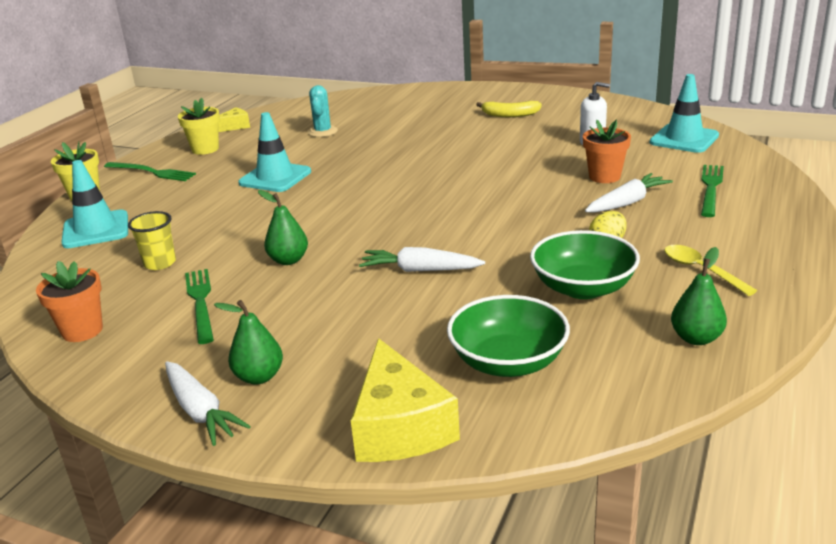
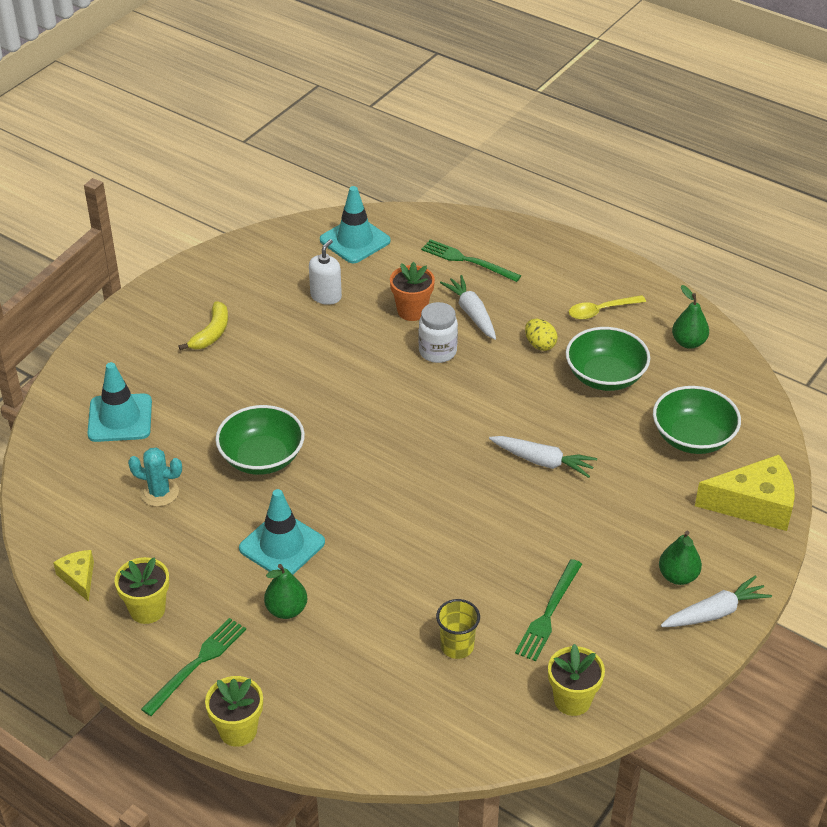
camera: 80 degrees left, 15 degrees up
(82, 331) = (572, 700): orange flower pot -> yellow flower pot
(96, 230) = (349, 709): turquoise traffic cone -> turquoise traffic cone (120, 418)
(200, 302) = (549, 613): green fork -> green fork turned 60 degrees counterclockwise
(288, 260) = (490, 547): green pear -> green pear (286, 610)
(373, 154) = (262, 457): none -> green bowl
(419, 270) = (543, 461): white carrot -> white carrot turned 90 degrees counterclockwise
(554, 196) = (437, 351): none -> white jar

